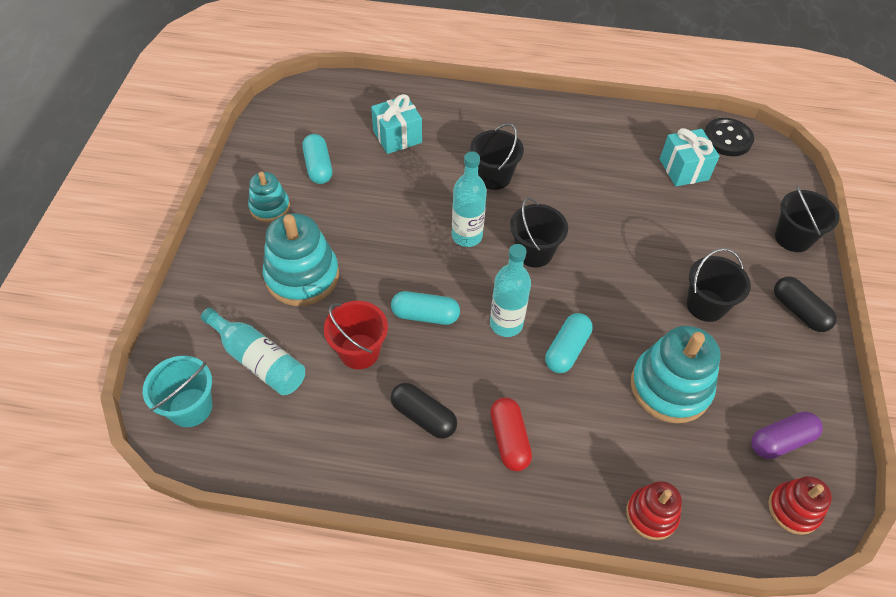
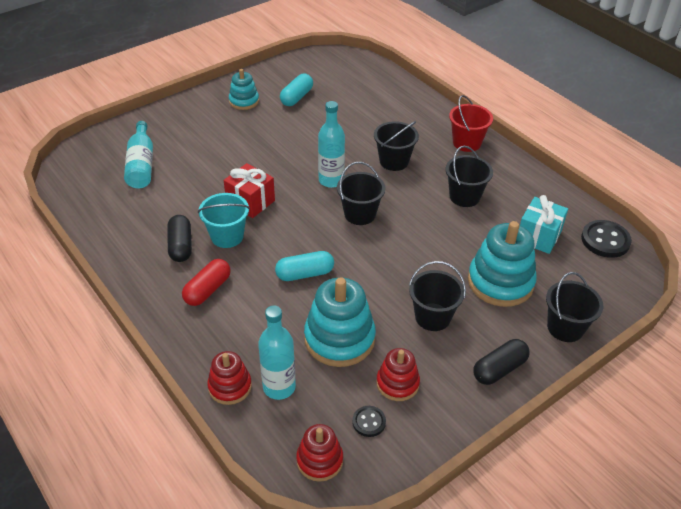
camera: 45 degrees right, 10 degrees down
(190, 407) = (85, 163): turquoise bucket -> turquoise bucket (227, 236)
(302, 276) = (214, 142): turquoise stacking toy -> turquoise stacking toy (500, 282)
(359, 351) = (193, 194): red bucket -> red bucket (466, 143)
(397, 137) = (364, 108): turquoise gift -> none
(425, 315) = (250, 202): turquoise capsule -> red gift
(506, 324) = (289, 237): turquoise bottle -> turquoise bottle (279, 387)
(590, 171) = (464, 196): none -> black bucket
(756, 388) = (397, 383): none -> red stacking toy
(781, 441) = (369, 422): purple capsule -> black button
(799, 311) = (499, 369): black capsule -> black capsule turned 45 degrees clockwise

